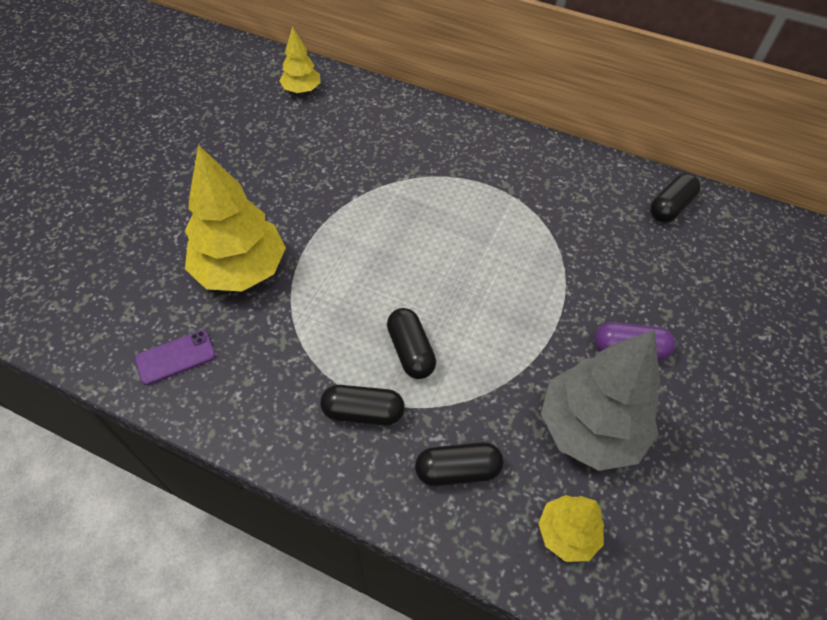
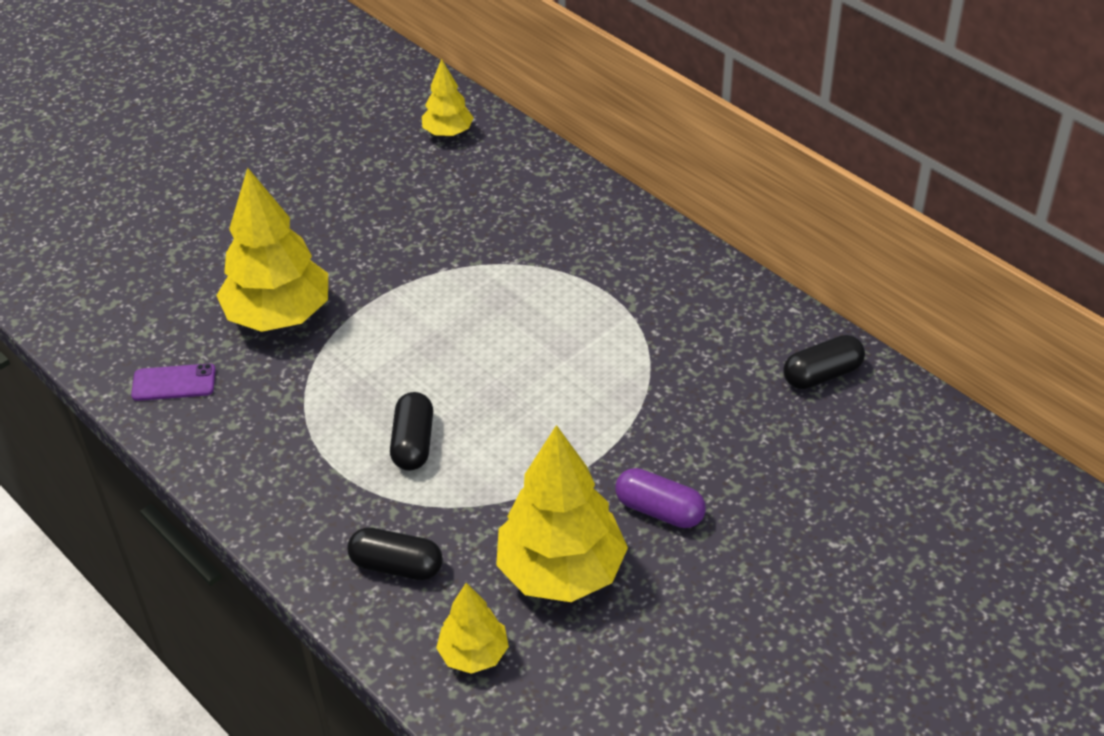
camera: 25 degrees right, 10 degrees down
(363, 412) = (331, 486): black capsule -> none
(590, 428) = (561, 571): grey tree -> yellow tree

